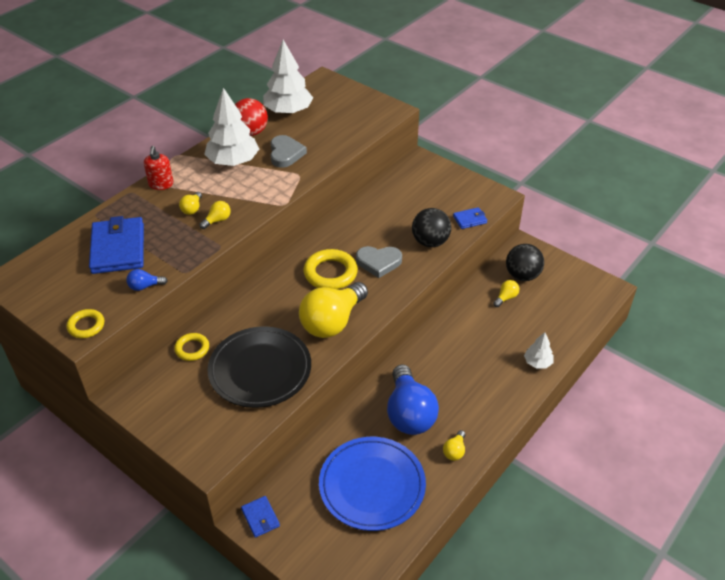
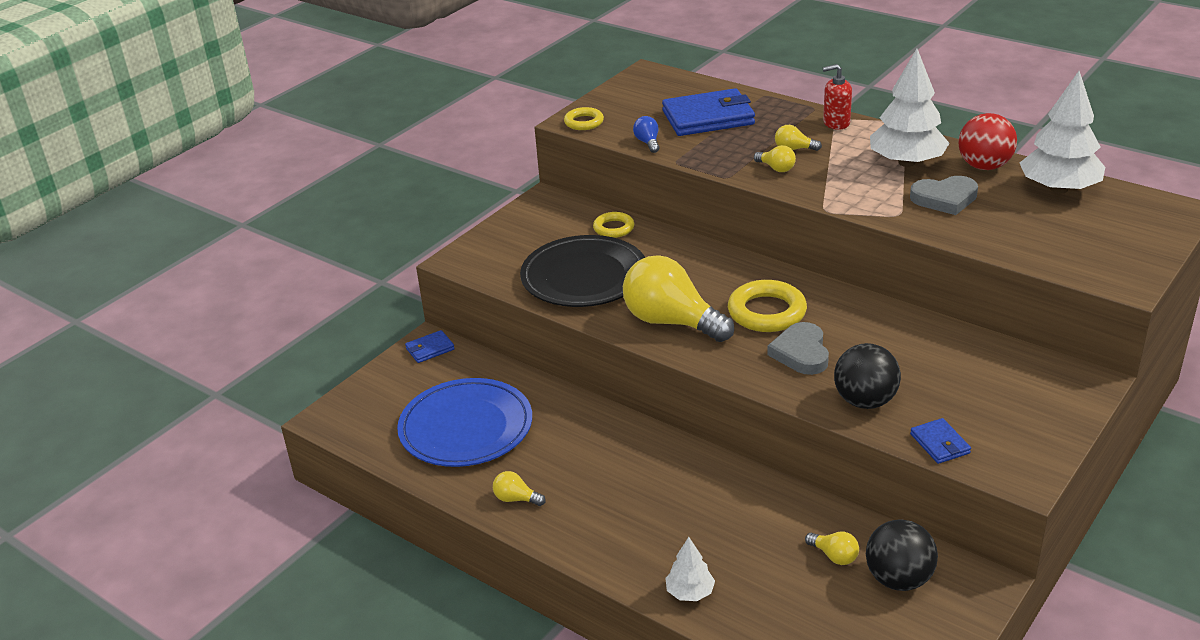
camera: 90 degrees right, 10 degrees down
(409, 413) = (579, 454): blue light bulb -> none

